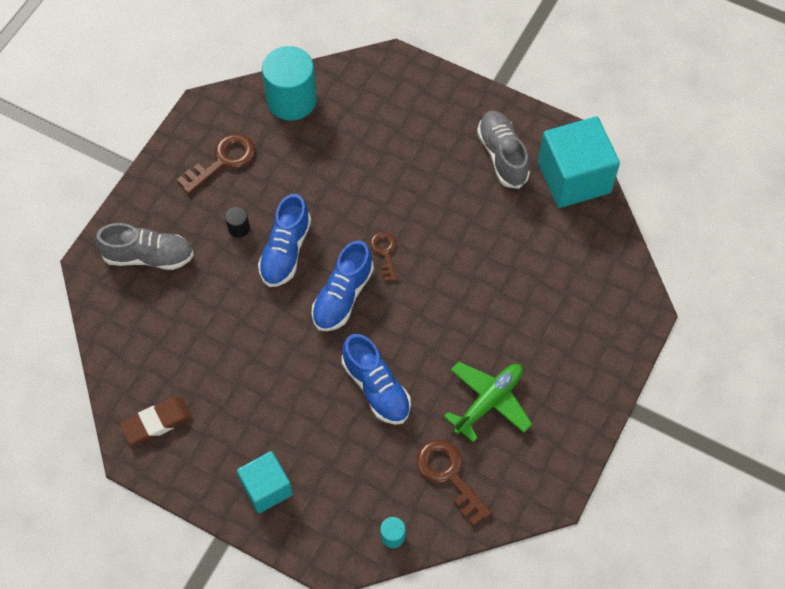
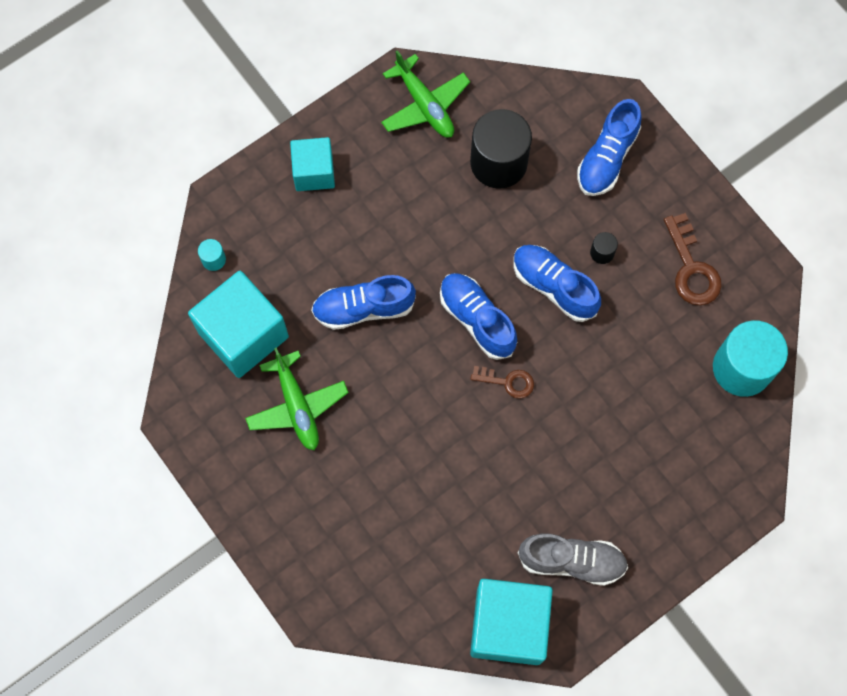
camera: 115 degrees right, 10 degrees up
(148, 256) = (607, 158): grey shoe -> blue shoe
(157, 422) = (424, 105): brown eraser -> green plane
(189, 338) = (498, 163): none -> black cylinder
(449, 476) = (243, 334): brown key -> turquoise cube

